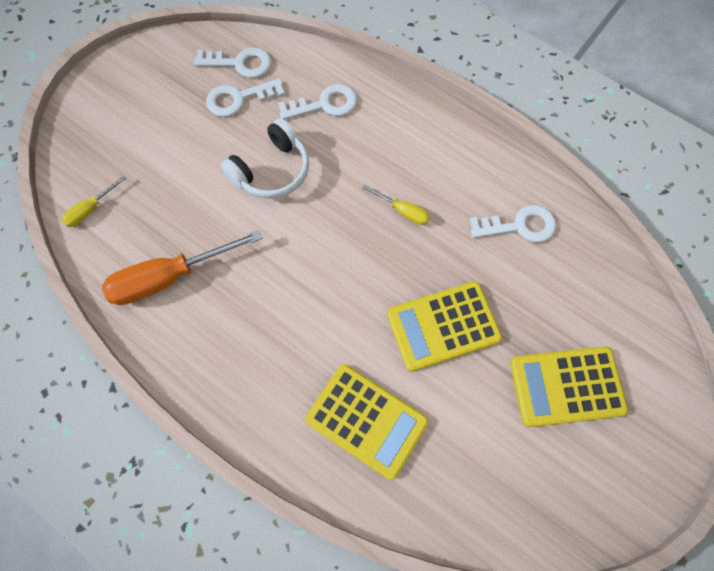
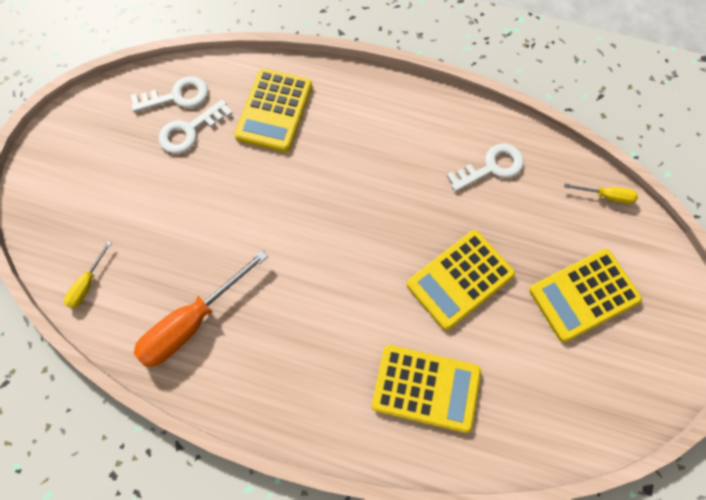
camera: 20 degrees left, 0 degrees up
(272, 171) = (249, 189): white headphones -> none
(325, 104) = (274, 111): white key -> yellow calculator
(402, 211) = (384, 187): yellow screwdriver -> yellow screwdriver (606, 196)

